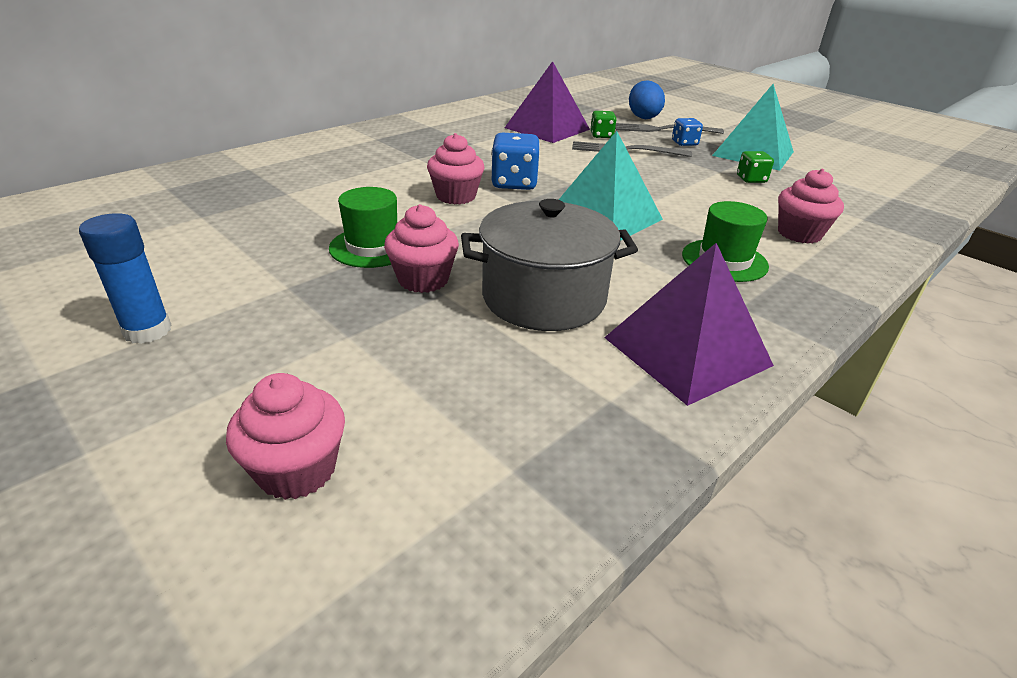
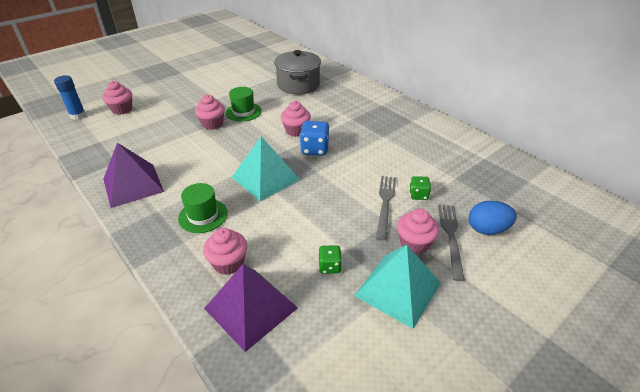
camera: 95 degrees right, 5 degrees up
(147, 331) = (197, 81): blue glue stick -> blue glue stick (78, 115)
(543, 298) = (188, 152): grey pot -> grey pot (298, 85)
(547, 128) = (426, 168): purple pyramid -> purple pyramid (250, 308)
(684, 143) = (414, 243): blue dice -> pink cupcake

